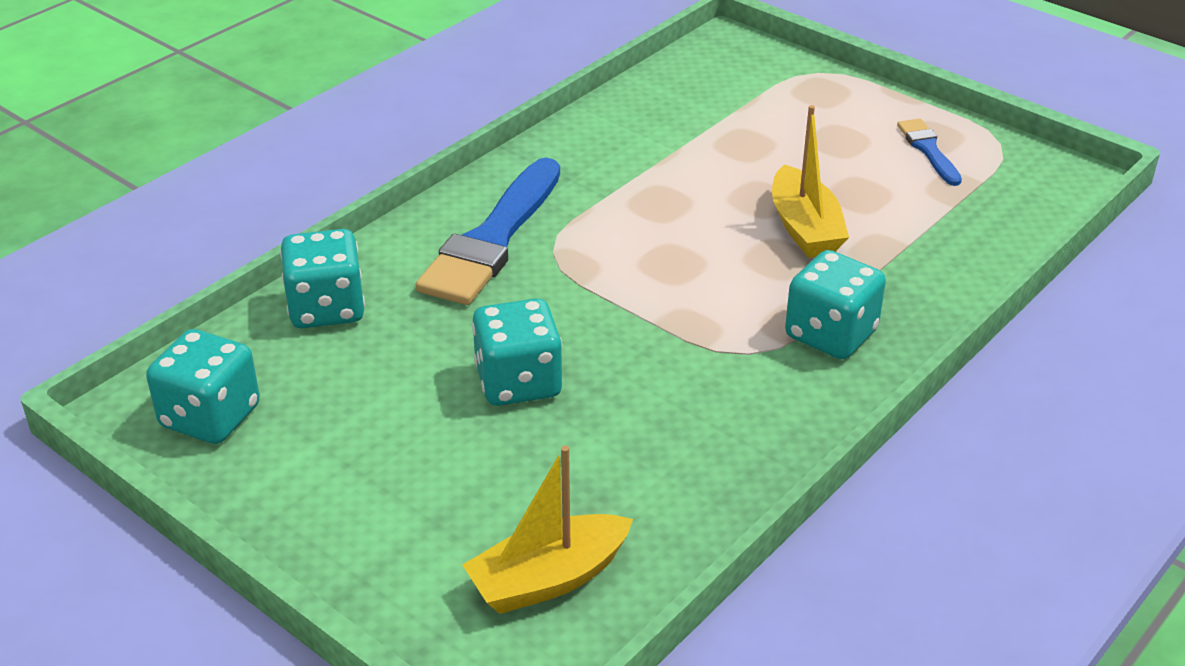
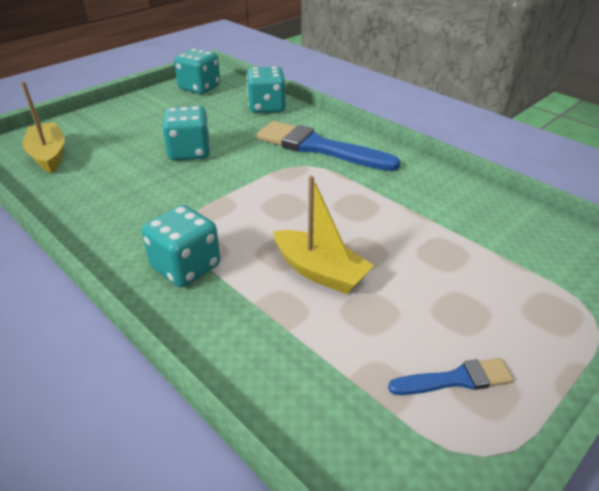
camera: 95 degrees right, 0 degrees up
(805, 228) = (320, 272): yellow boat -> yellow boat turned 135 degrees counterclockwise

